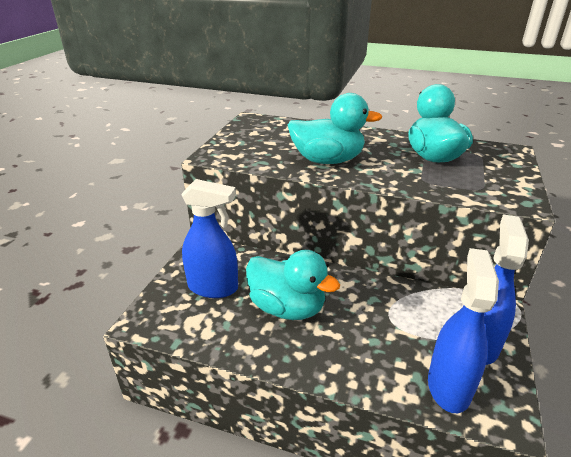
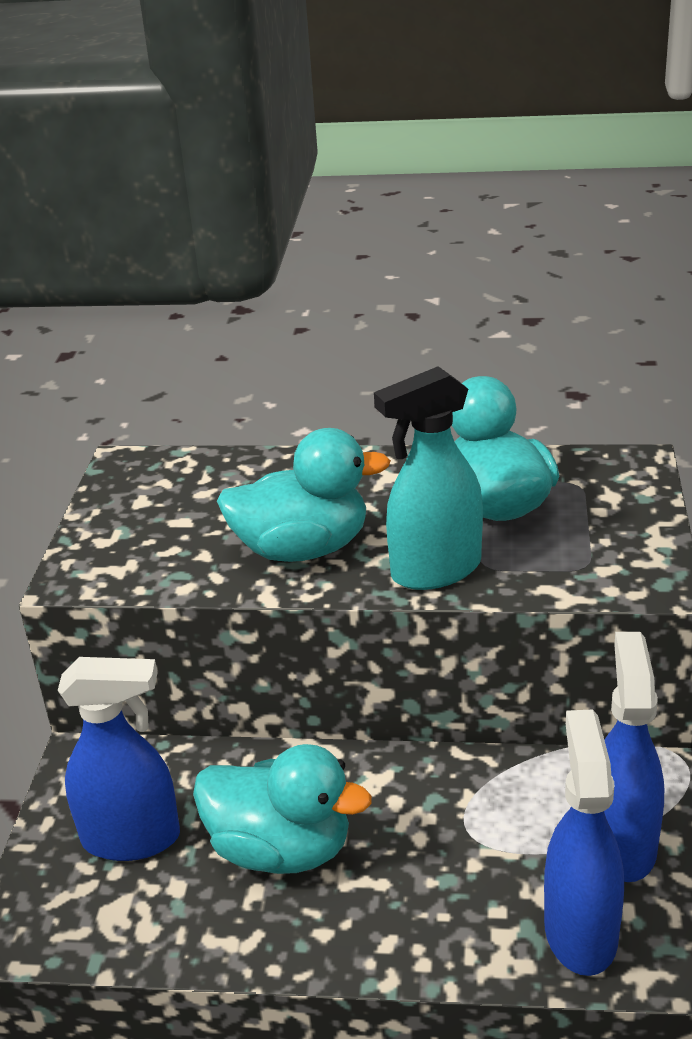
camera: 10 degrees left, 0 degrees up
(396, 179) = (435, 570): none -> turquoise spray bottle

